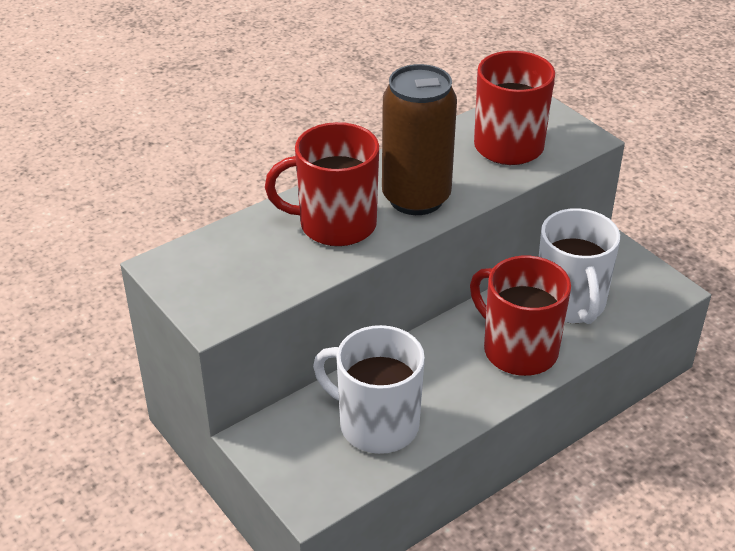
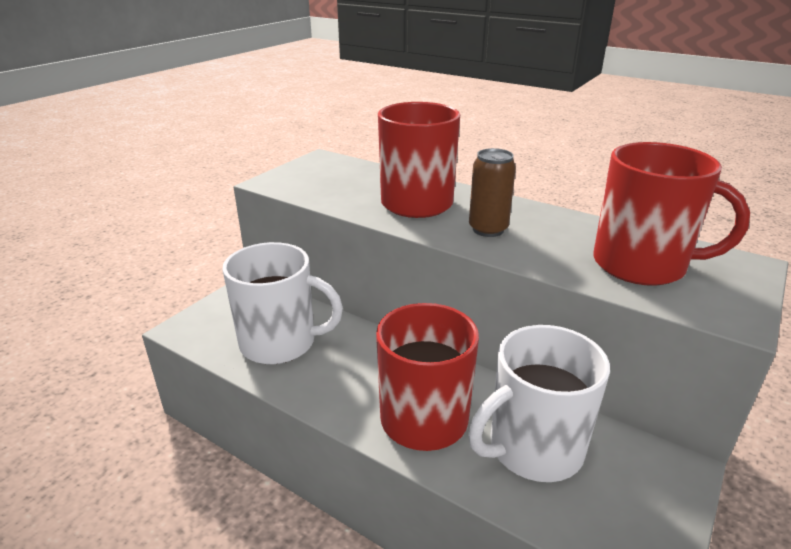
camera: 70 degrees right, 10 degrees down
(376, 424) = (280, 343): white mug -> white mug turned 90 degrees clockwise
(416, 198) = (488, 229): brown can -> brown can, size x0.54

